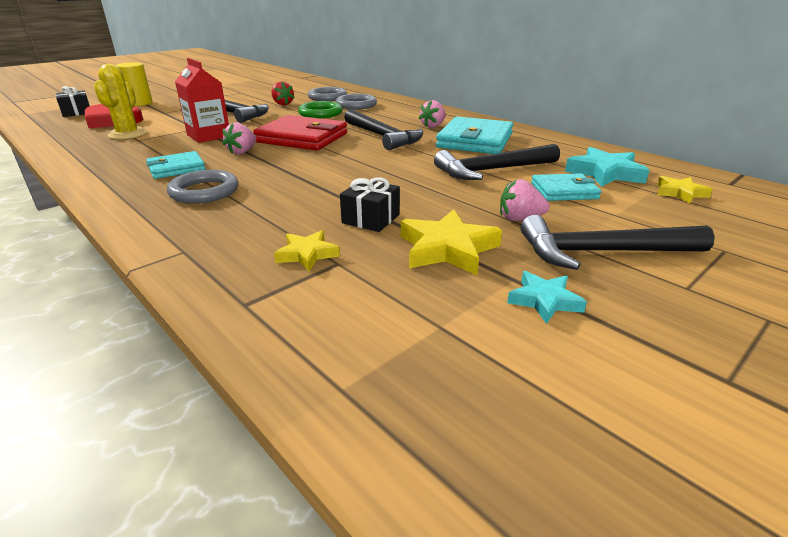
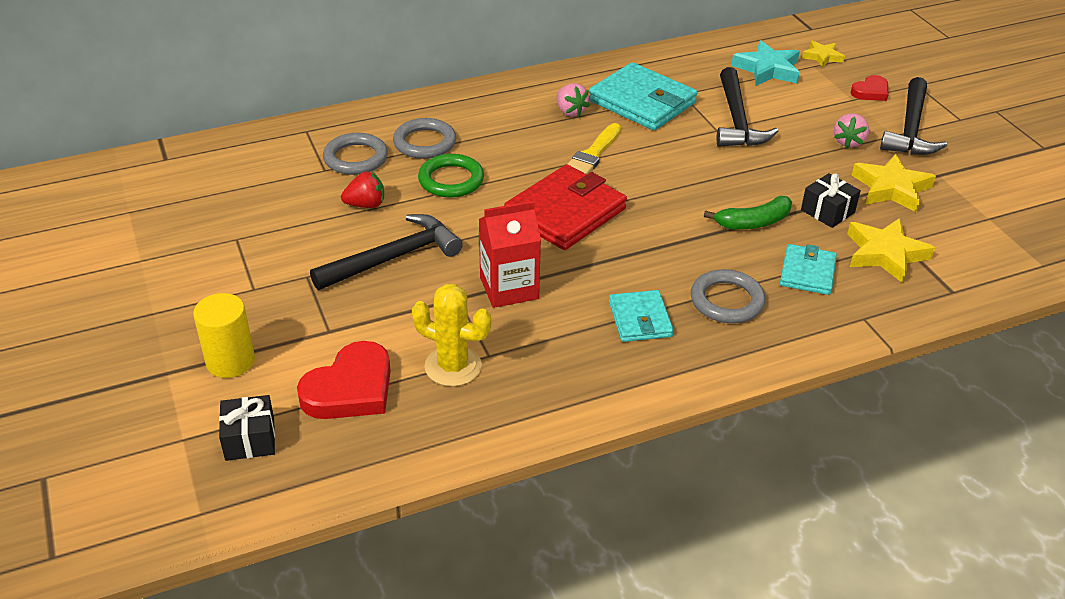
camera: 70 degrees left, 10 degrees up
(242, 152) = (599, 265): pink strawberry -> none
(307, 254) = (885, 254): yellow star -> yellow star, size x1.66
(328, 190) = (753, 222): none -> green banana
(382, 136) = (592, 154): black hammer -> yellow brush
(544, 300) = (967, 173): turquoise star -> none
(564, 191) = (800, 103): turquoise wallet -> turquoise wallet (807, 272)
(650, 222) = (870, 92): none -> red heart

